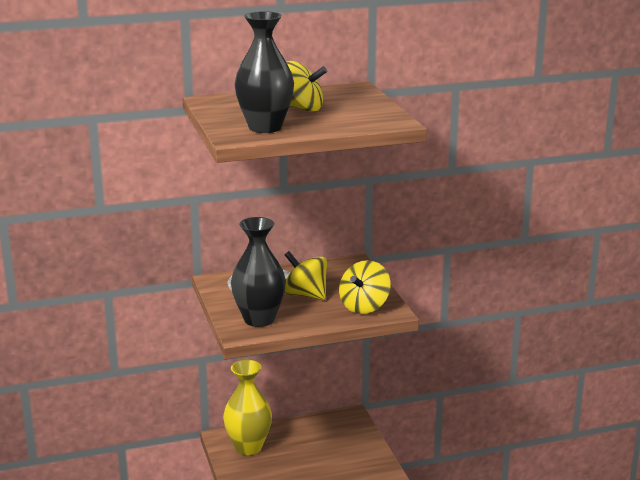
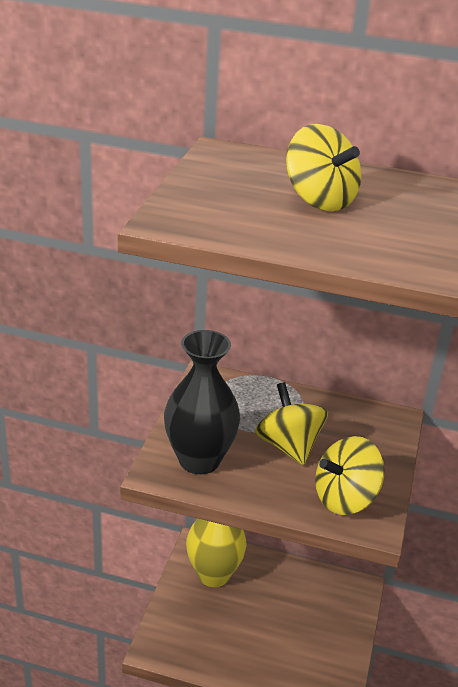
camera: 30 degrees right, 10 degrees up
(265, 127) = (228, 217): black vase -> none

